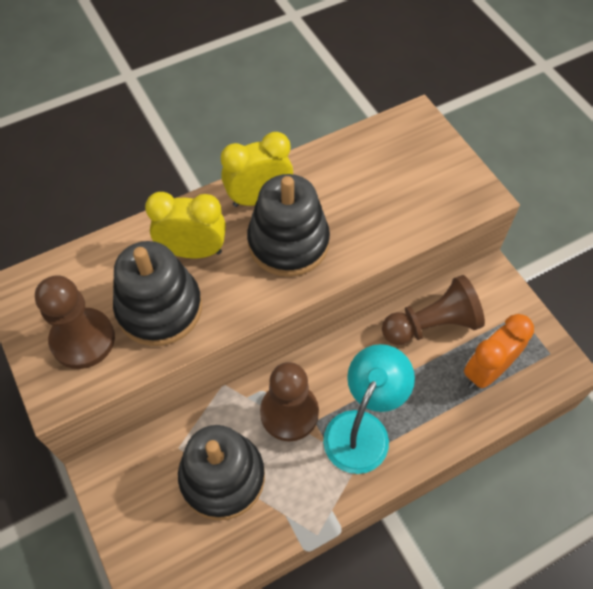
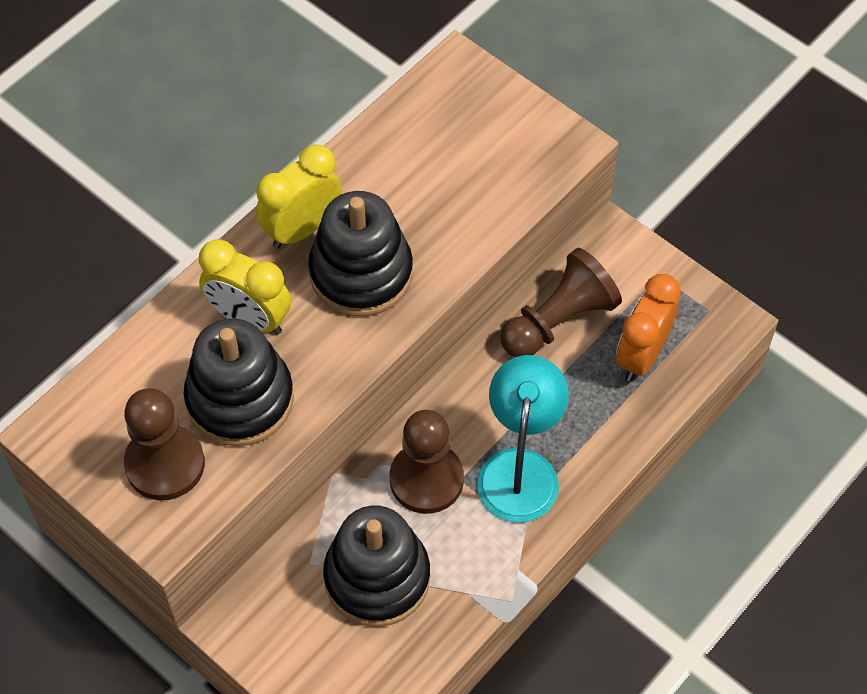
camera: 20 degrees left, 0 degrees up
(193, 251) = (249, 319): yellow clock -> yellow clock turned 135 degrees counterclockwise

